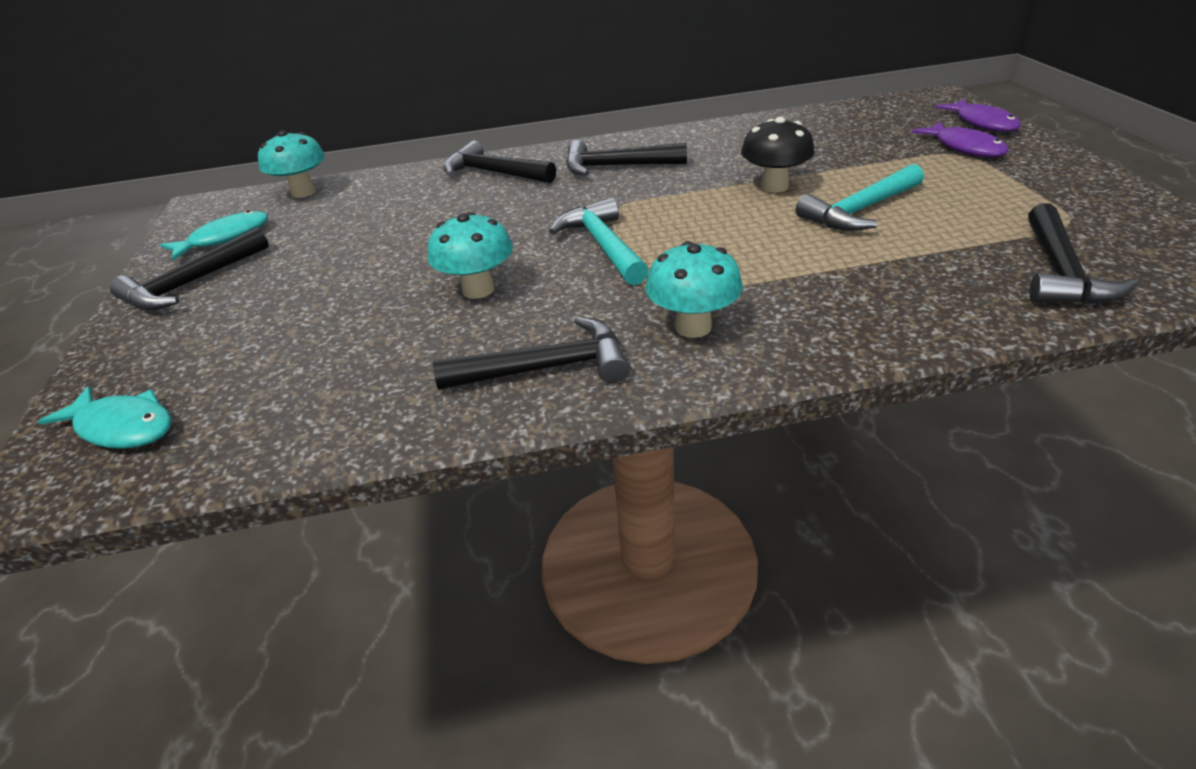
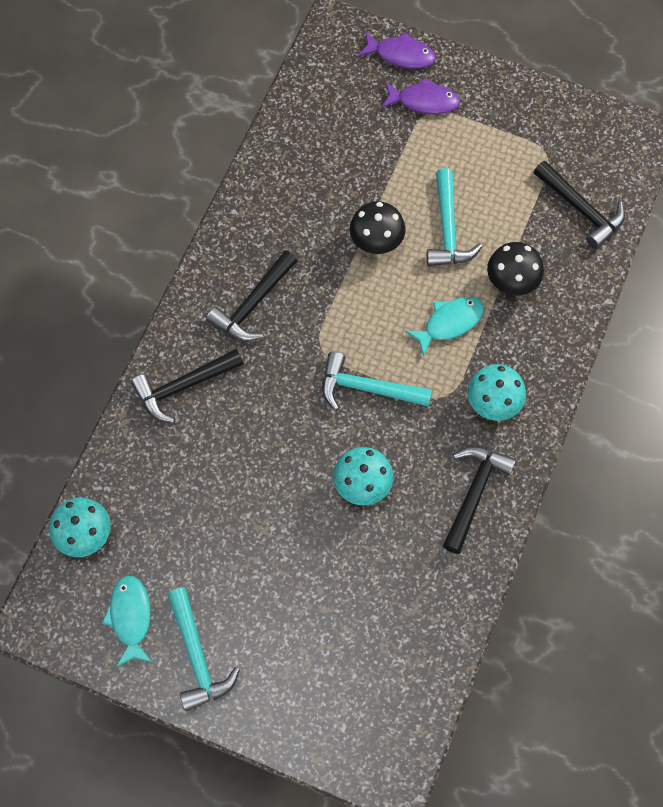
camera: 60 degrees left, 30 degrees up
(123, 427) = (364, 725): turquoise fish -> turquoise fish (449, 323)
(192, 283) = (197, 656): black hammer -> turquoise hammer
(872, 270) = (511, 282): none -> black mushroom

